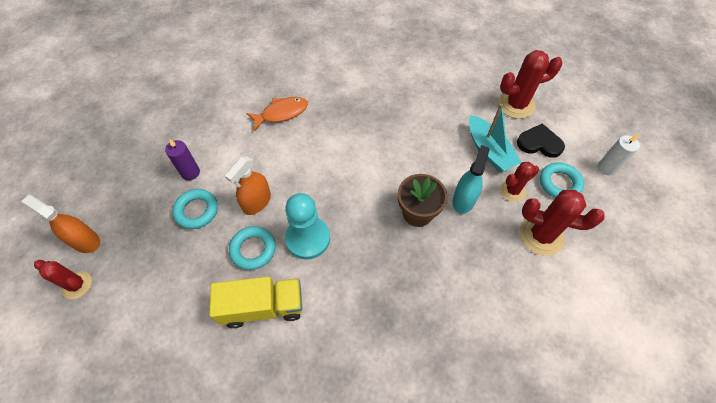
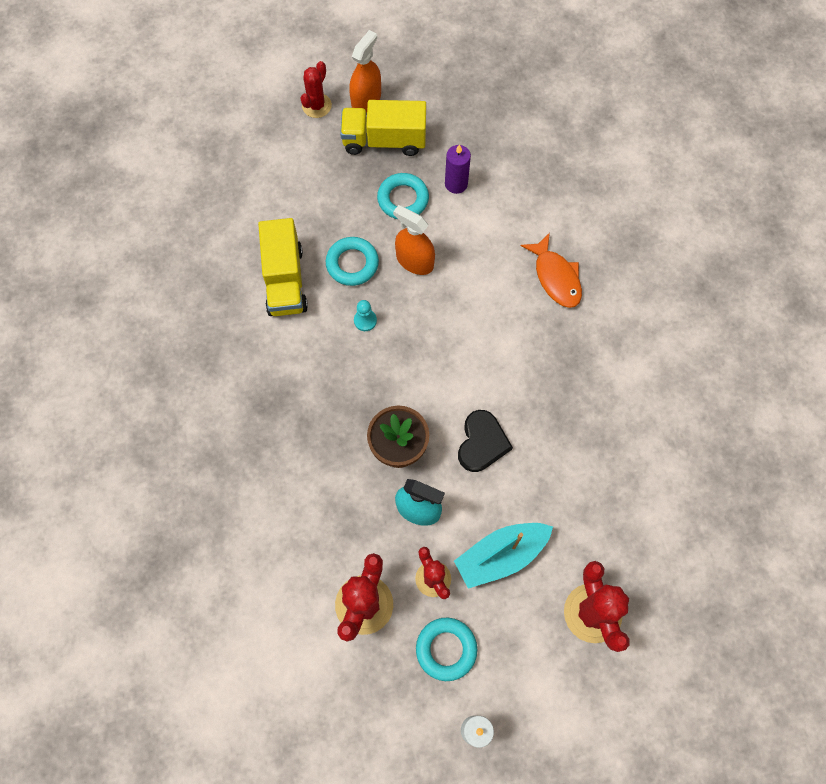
camera: 90 degrees right, 10 degrees up
(134, 225) = (384, 140): none -> yellow truck
(308, 238) = (365, 320): turquoise pawn -> turquoise pawn, size x0.43
(539, 143) = (517, 635): black heart -> black heart (482, 443)

